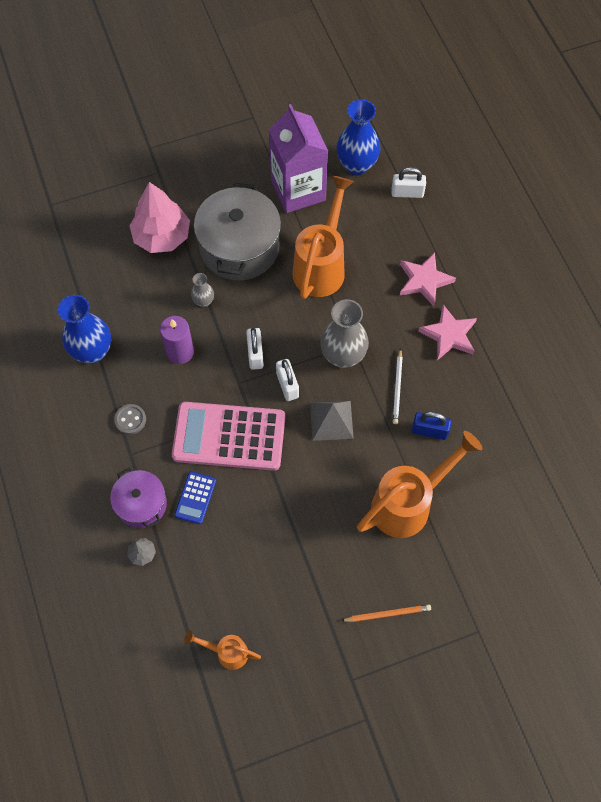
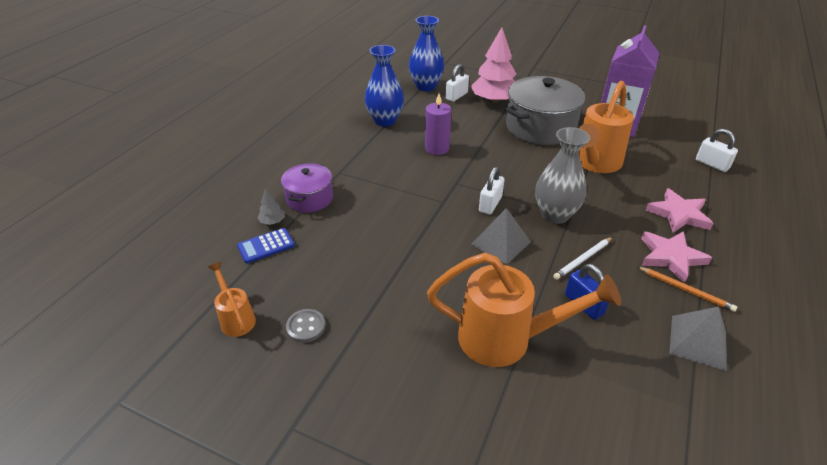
camera: 45 degrees right, 25 degrees down
(130, 420) = (362, 158): grey button -> grey button (306, 327)
(195, 498) = (346, 218): blue calculator -> blue calculator (266, 246)
(203, 301) = (483, 136): grey vase -> none
(229, 437) = (412, 204): pink calculator -> none
(255, 354) = (486, 177): white padlock -> white padlock (456, 96)
(322, 265) = (594, 163): orange watering can -> orange watering can turned 150 degrees clockwise
(356, 165) = (679, 134): blue vase -> blue vase (426, 86)
(387, 614) = (388, 405): orange pencil -> orange pencil (685, 290)
(512, 403) = (698, 342): none -> grey pyramid

